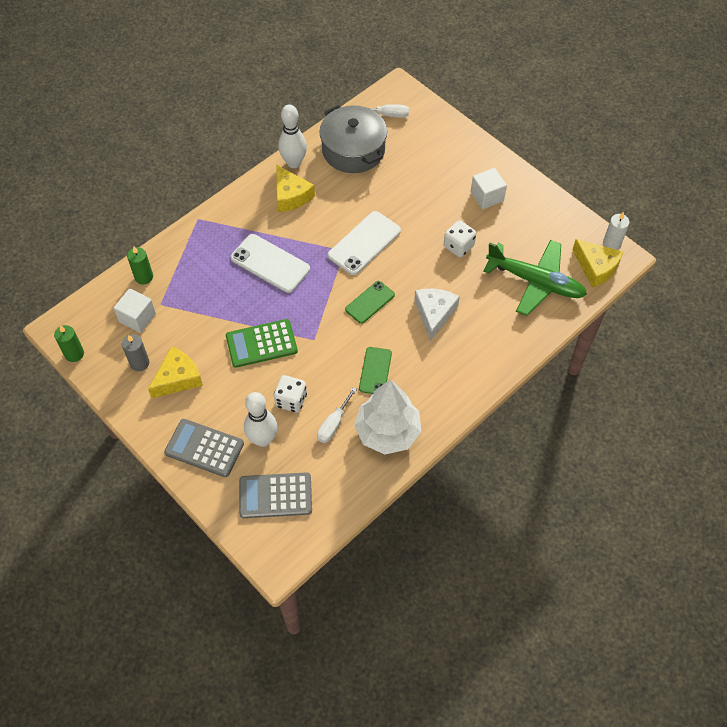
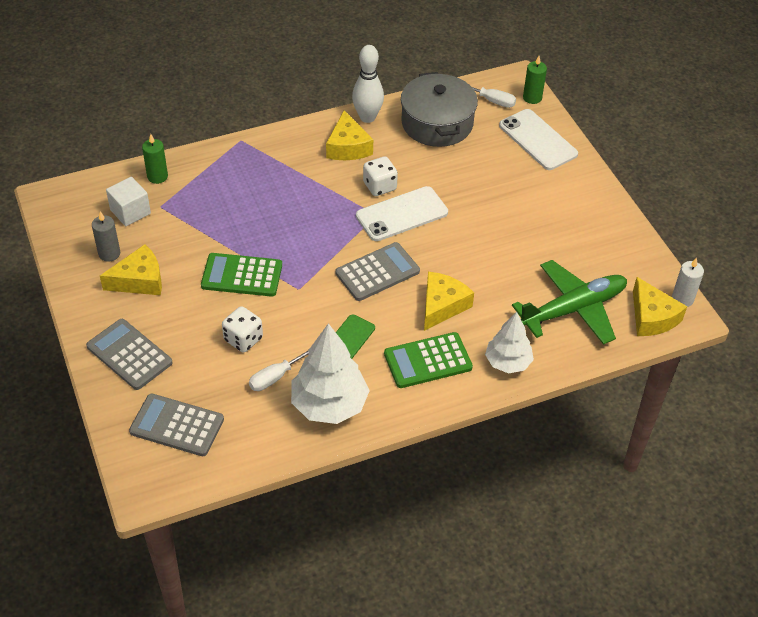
camera: 20 degrees right, 10 degrees down
(74, 354) = (50, 225): green candle -> green candle (532, 98)
(263, 439) = (193, 367): white bowling pin -> none
(270, 263) = (292, 203): white phone -> white phone (538, 140)
(370, 302) = (377, 272): green phone -> grey calculator
(434, 314) = (442, 306): white cheese -> yellow cheese
(445, 366) = (427, 361): none -> green calculator
(458, 246) = (503, 248): white dice -> white dice (379, 186)
(487, 196) = (561, 209): white cube -> none
(507, 345) = (507, 362): none -> white tree
(535, 282) = (572, 309): green plane -> green plane turned 75 degrees counterclockwise

